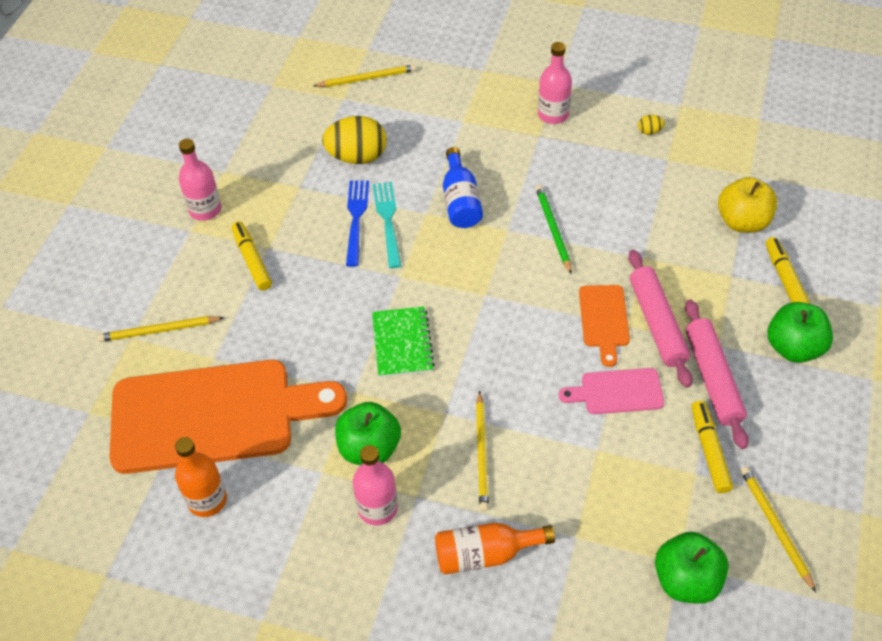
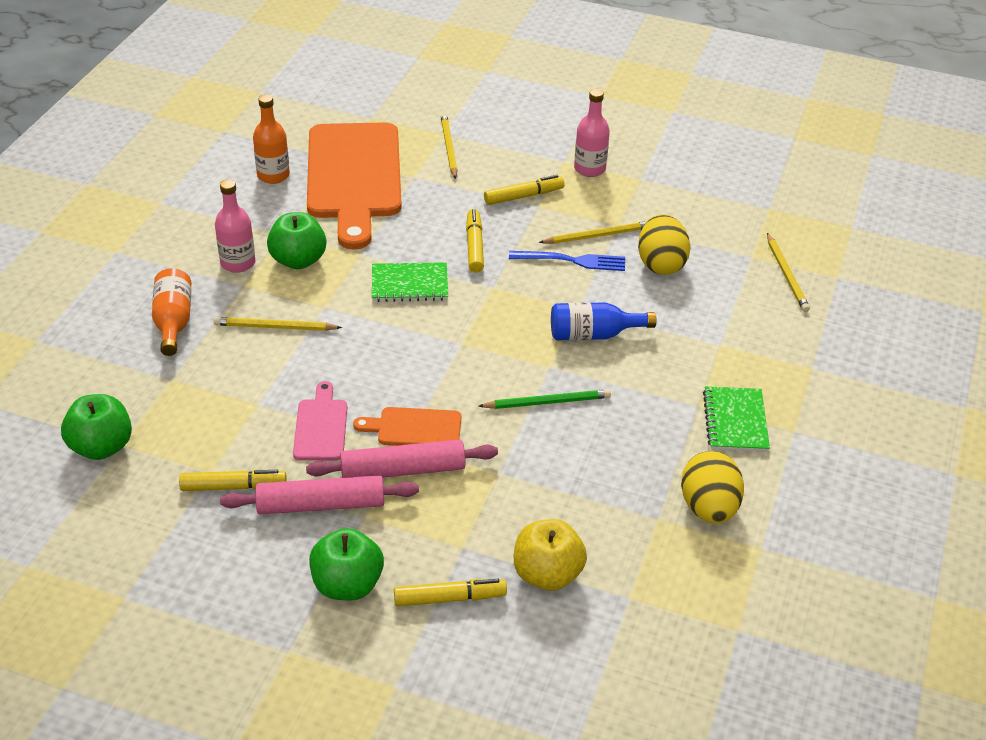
camera: 90 degrees right, 10 degrees down
(337, 295) = (474, 246): none -> yellow marker
(387, 220) = (568, 281): turquoise fork -> none
(553, 115) = (735, 421): pink bottle -> green notebook
(649, 131) = (708, 508): yellow egg -> yellow egg, size x2.38
(775, 527) = (133, 522): yellow pencil -> yellow pencil (597, 235)

